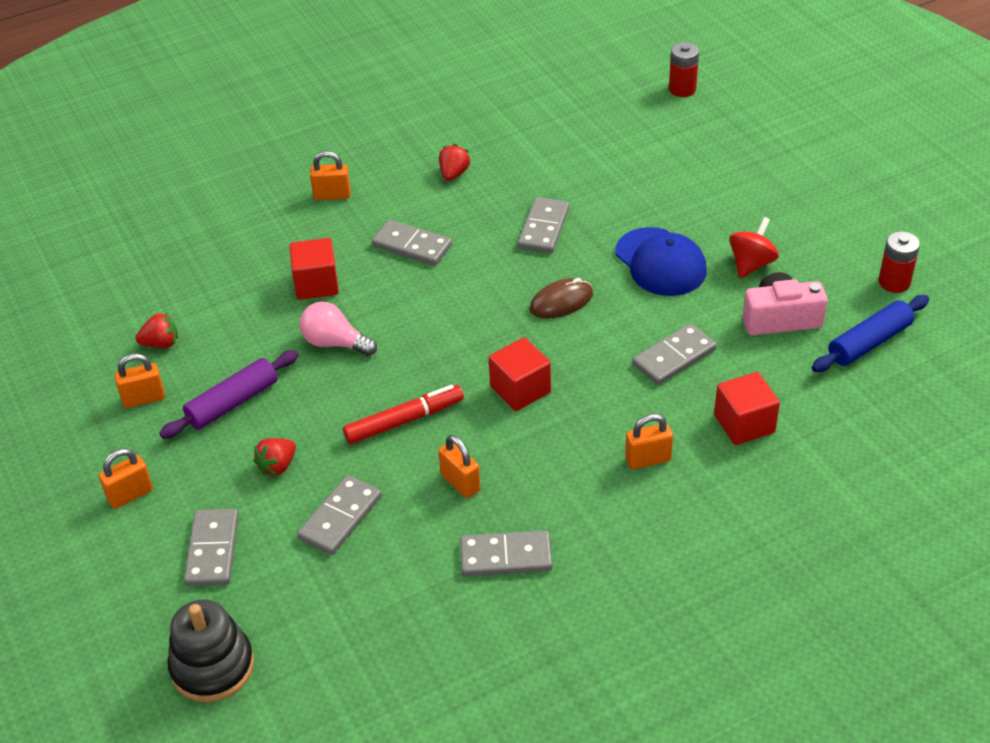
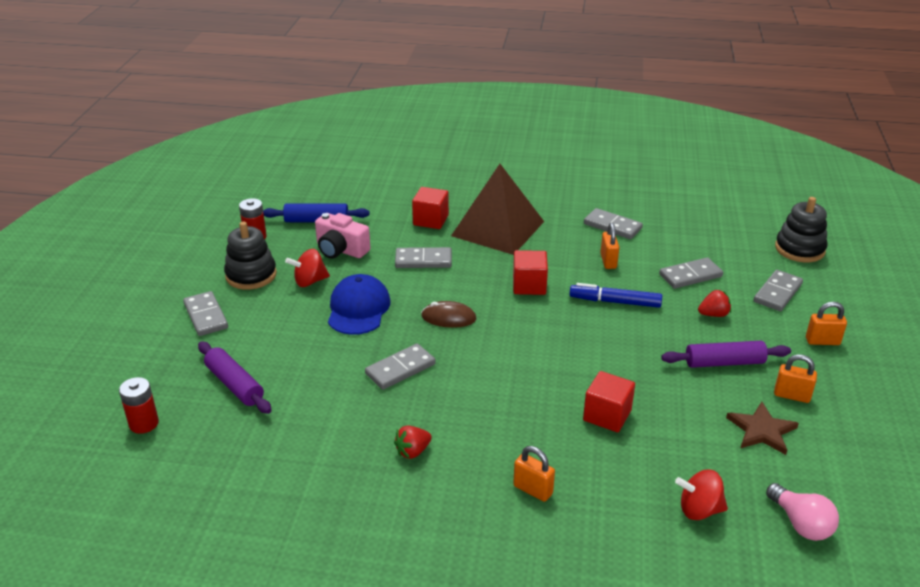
camera: 145 degrees left, 10 degrees down
(161, 343) = (762, 430): red strawberry -> brown star
(187, 246) = (699, 510): none -> red spinning top
(335, 343) = (624, 366): pink light bulb -> pink light bulb (800, 524)
(404, 421) = (615, 302): red marker -> blue marker
(412, 246) = (508, 407): grey domino -> grey domino (205, 316)
(648, 460) = (498, 228): orange padlock -> brown pyramid
(662, 145) = (234, 385): none -> purple rolling pin
(818, 238) = (251, 275): none -> black stacking toy

